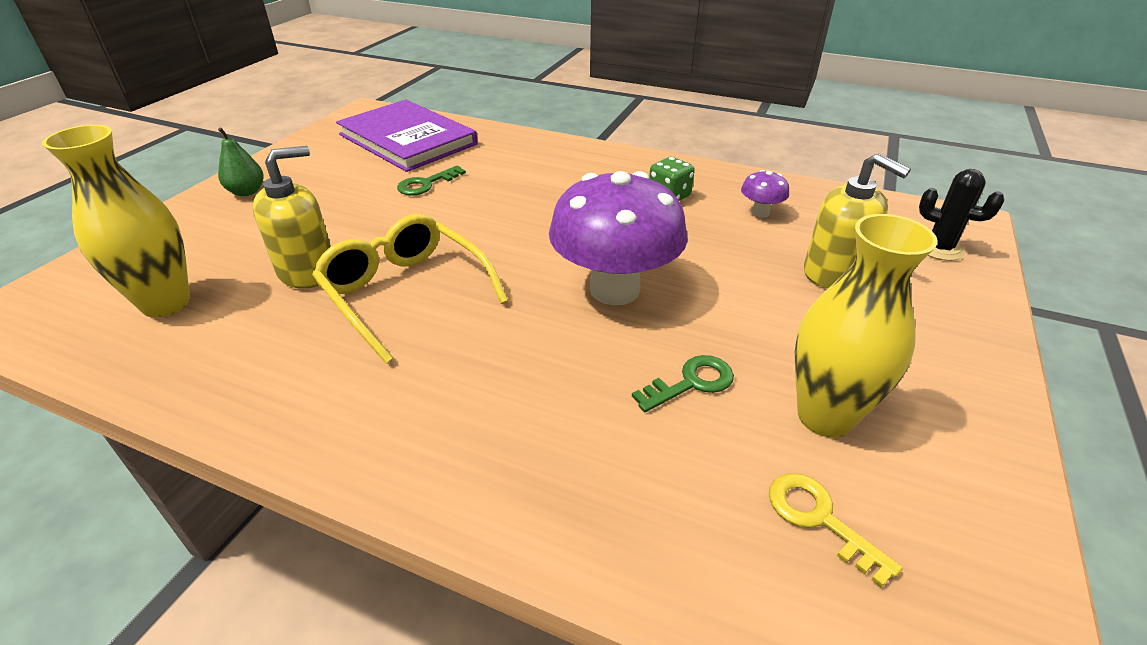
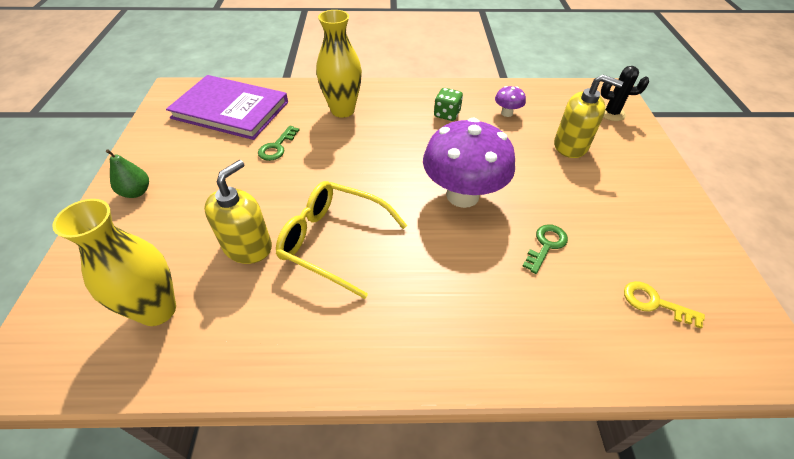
camera: 25 degrees left, 10 degrees up
(825, 416) = (621, 242): yellow vase -> yellow vase (342, 110)

